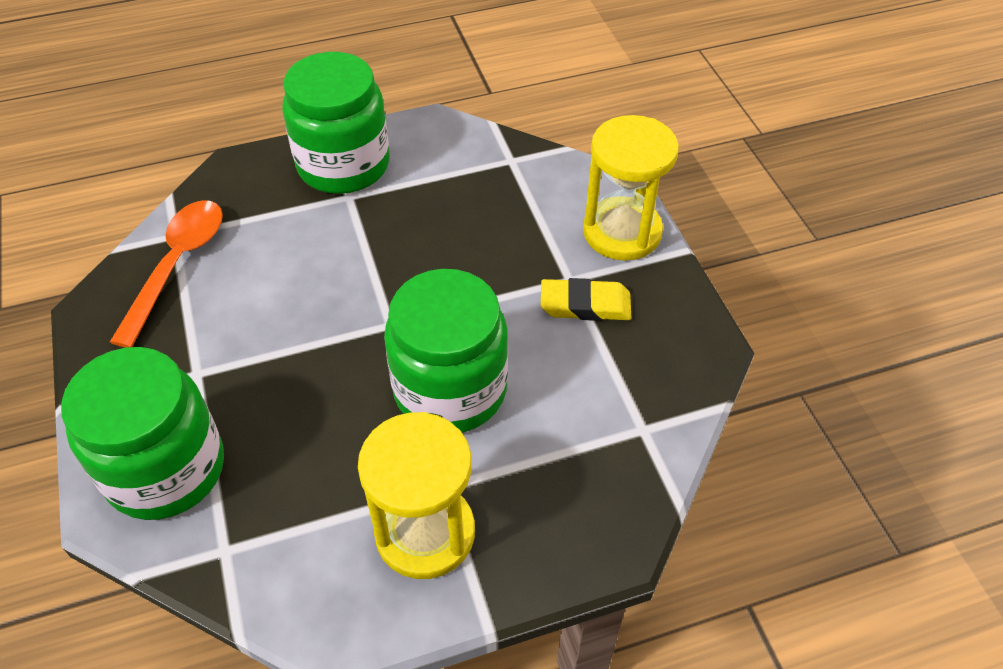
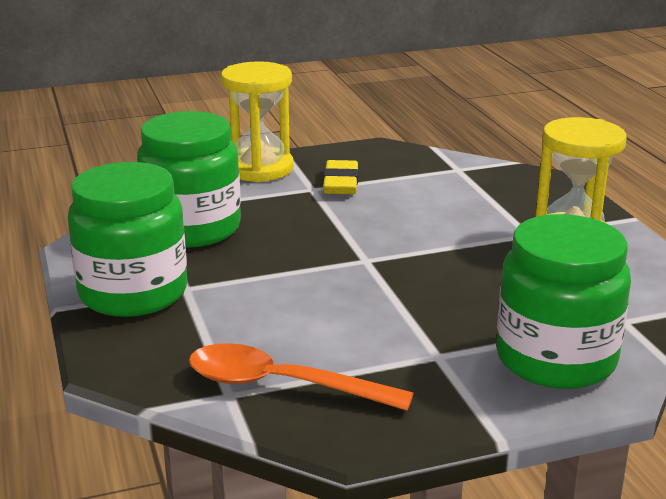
camera: 90 degrees left, 25 degrees down
(450, 390) = (435, 232): green jar -> green jar (192, 228)

